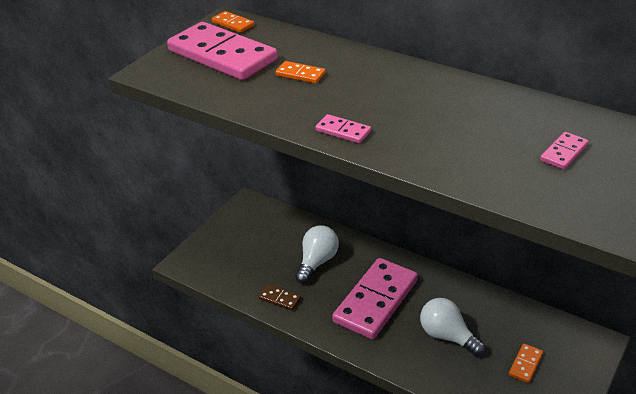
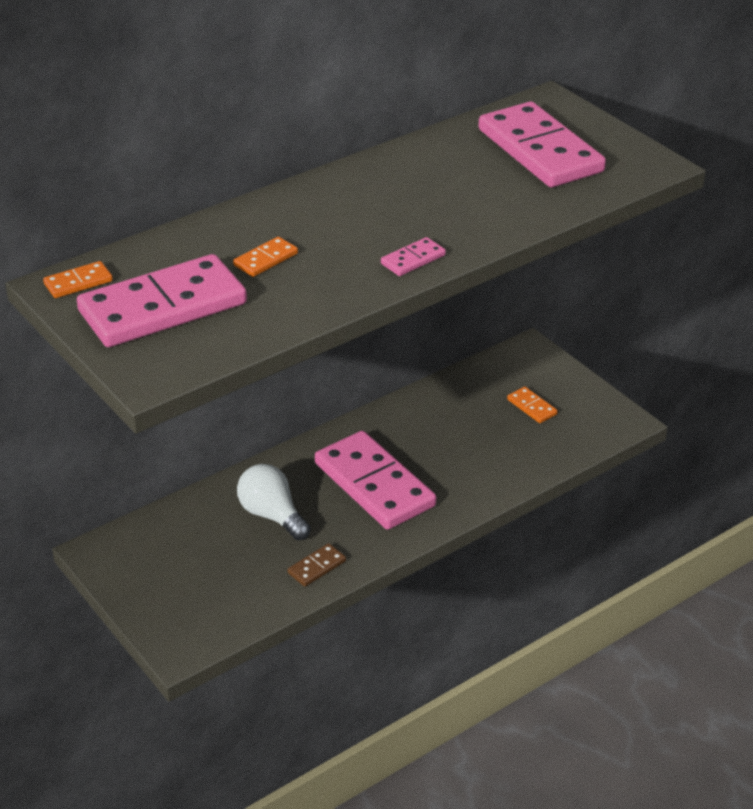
camera: 70 degrees left, 0 degrees up
(447, 336) = (462, 447): white light bulb -> none
(563, 153) = (539, 151): pink domino -> pink domino, size x2.41

